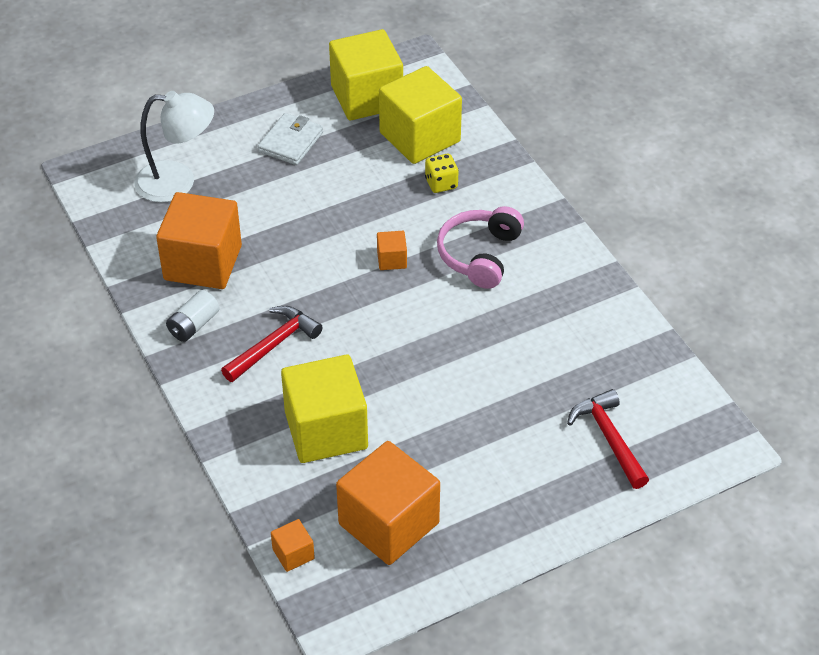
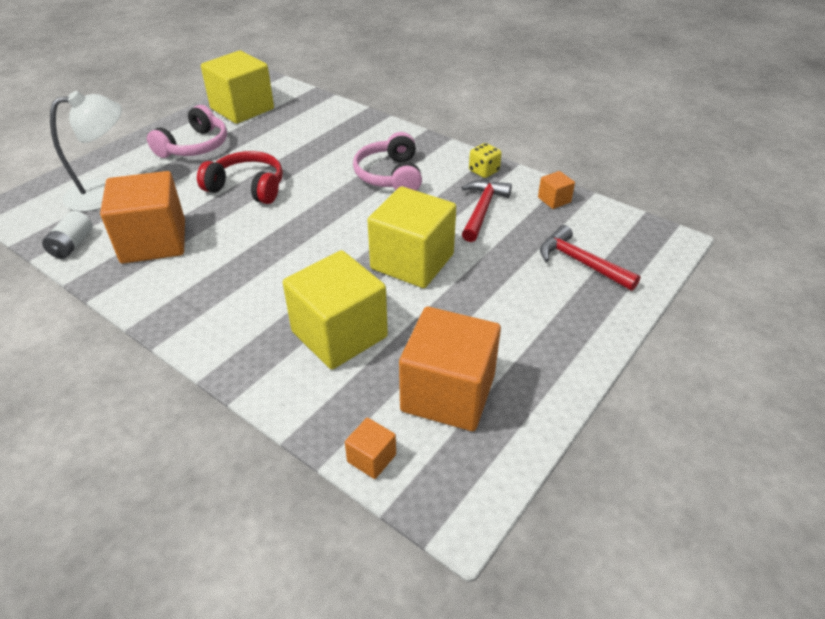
camera: 25 degrees left, 5 degrees down
(193, 325) = (166, 290): white battery -> white battery (72, 245)
(273, 345) = (252, 283): red hammer -> red hammer (482, 210)
(291, 142) = (195, 146): white wallet -> pink headphones
(321, 221) = (247, 187): none -> red headphones
(392, 260) = (322, 196): orange cube -> orange cube (554, 200)
(420, 137) = (297, 121): yellow cube -> yellow cube (412, 261)
(441, 183) = (331, 142): yellow dice -> yellow dice (484, 171)

